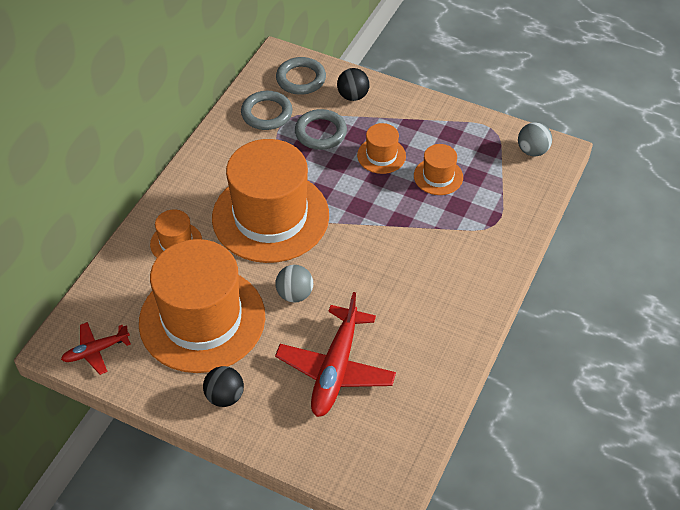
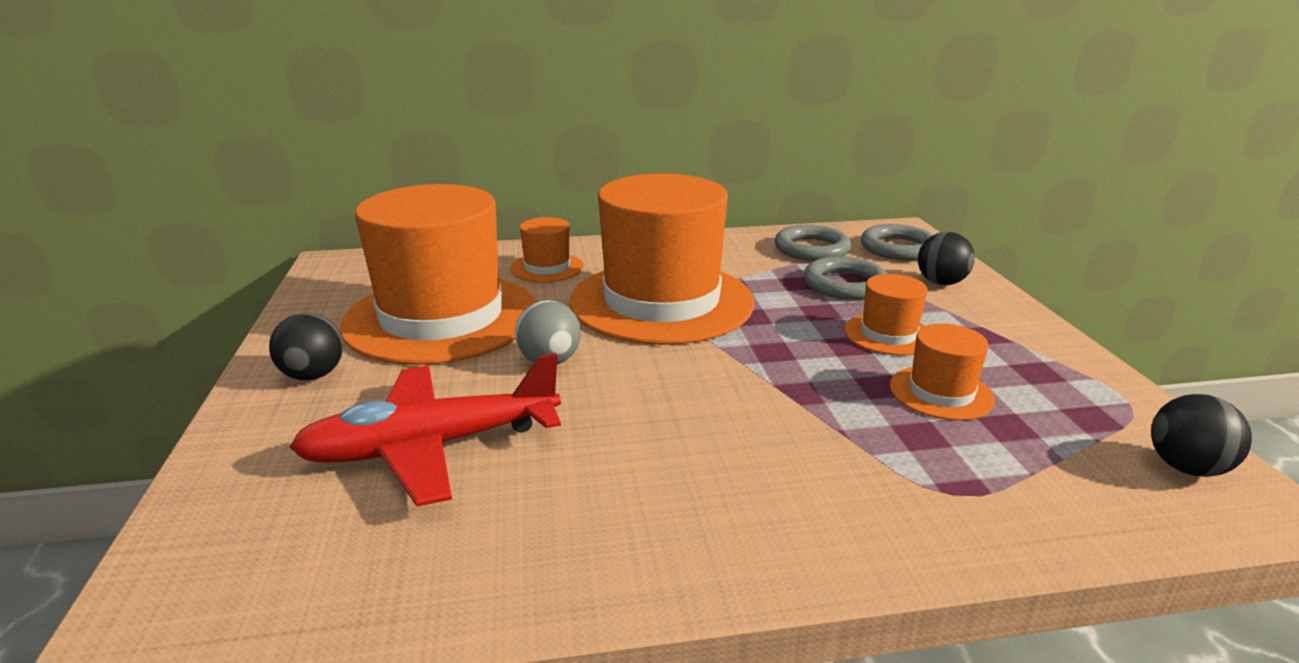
camera: 55 degrees right, 25 degrees down
(96, 351) = (340, 280): red plane -> none
(532, 151) = (1186, 468): grey ball -> black ball

